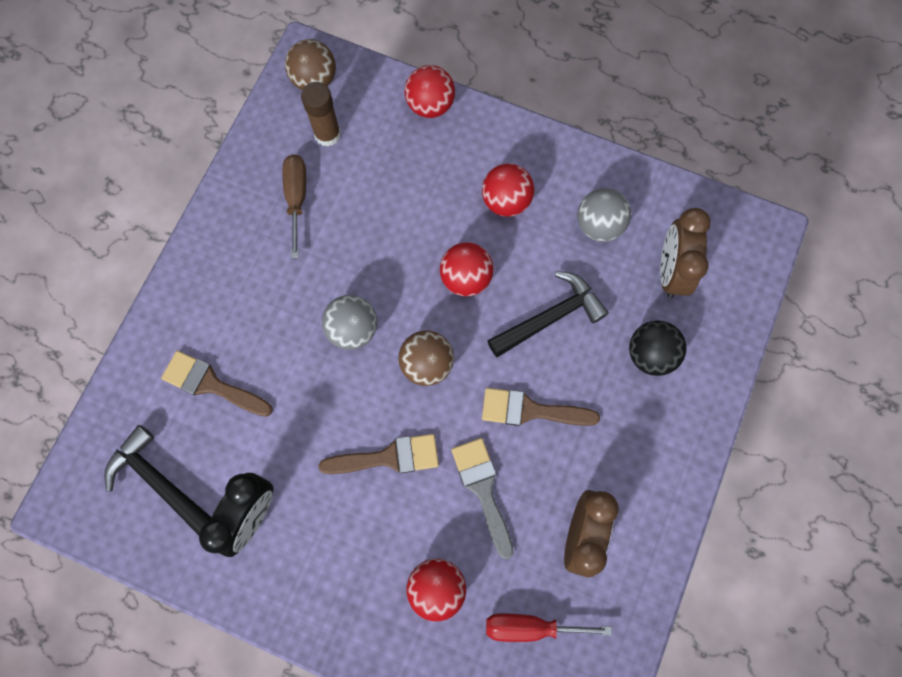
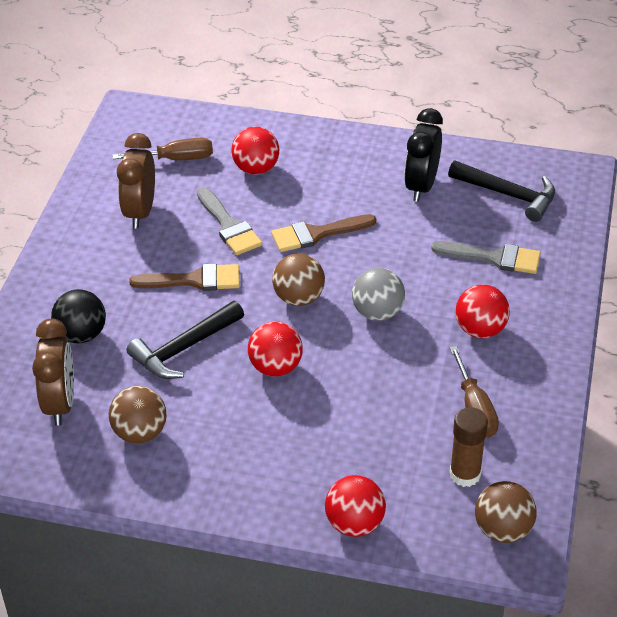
camera: 170 degrees right, 30 degrees down
(211, 384) = (494, 257): brown brush -> grey brush
(506, 201) = (245, 440): red ball -> red ball (480, 329)
(530, 626) = (176, 159): red screwdriver -> brown screwdriver
(599, 225) = (140, 433): grey ball -> brown ball

